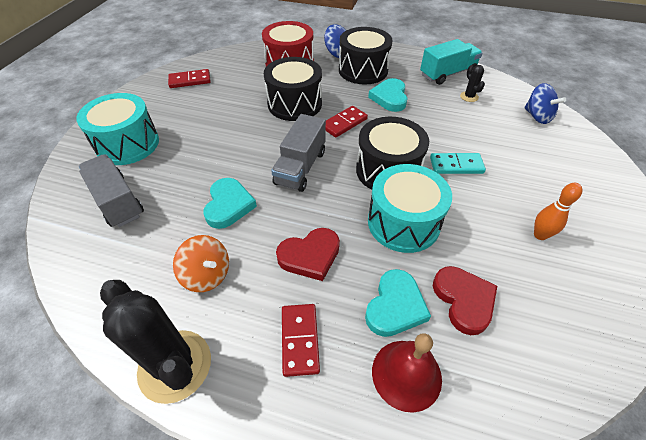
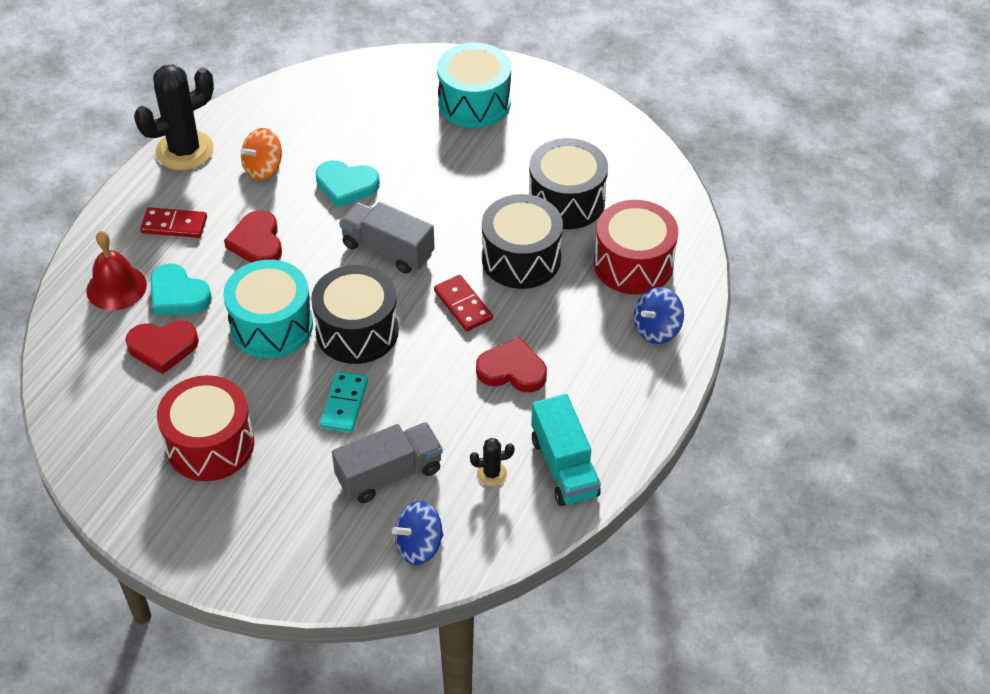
camera: 100 degrees right, 0 degrees up
(117, 201) = (380, 103): grey truck -> grey truck (389, 474)
(190, 80) = (605, 152): red domino -> none
(363, 70) = (597, 353): black drum -> black drum (566, 201)
(389, 98) = (512, 370): turquoise heart -> red heart
(540, 235) = (210, 444): orange bowling pin -> red drum

